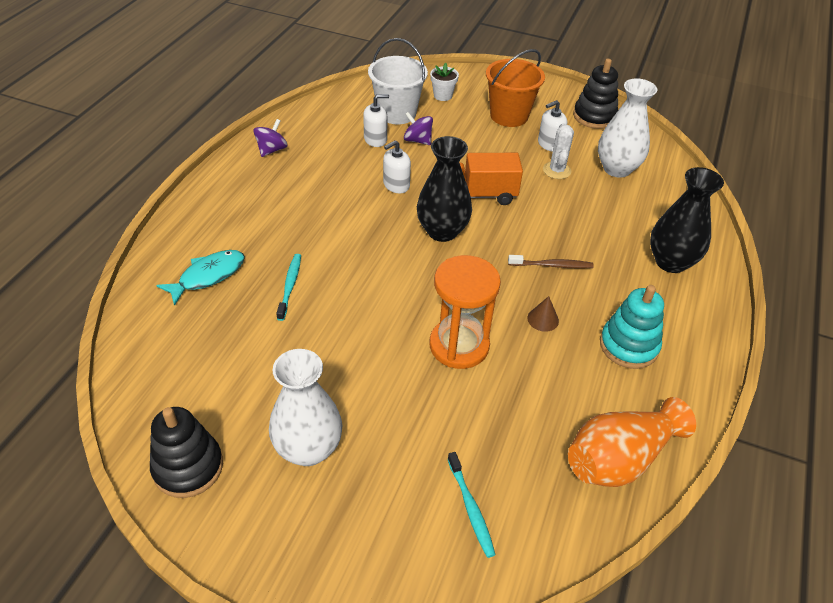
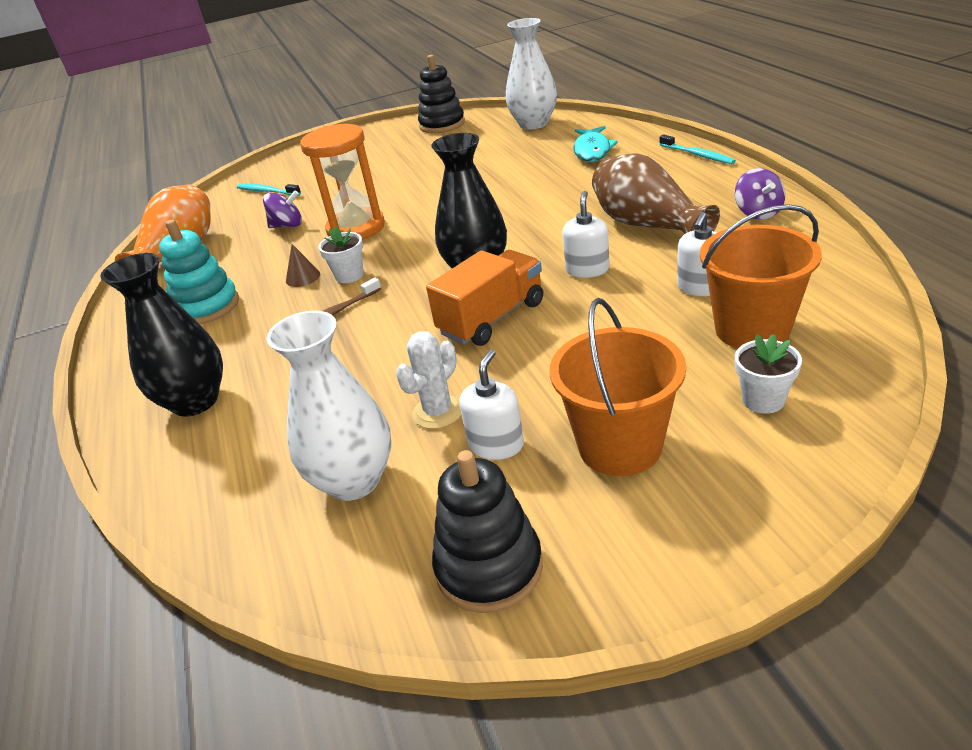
camera: 145 degrees right, 10 degrees down
(290, 286) = (529, 178): turquoise toothbrush -> turquoise toothbrush (697, 155)
(308, 449) = (390, 156): white vase -> white vase (534, 124)
(322, 186) = (647, 225): none -> brown vase
(397, 113) = (752, 329): white bucket -> orange bucket
(417, 140) = (659, 320): purple spinning top -> purple spinning top (287, 225)
(513, 293) = (349, 275): none -> white flower pot
(556, 170) = (438, 412): white cactus -> white cactus turned 75 degrees clockwise

